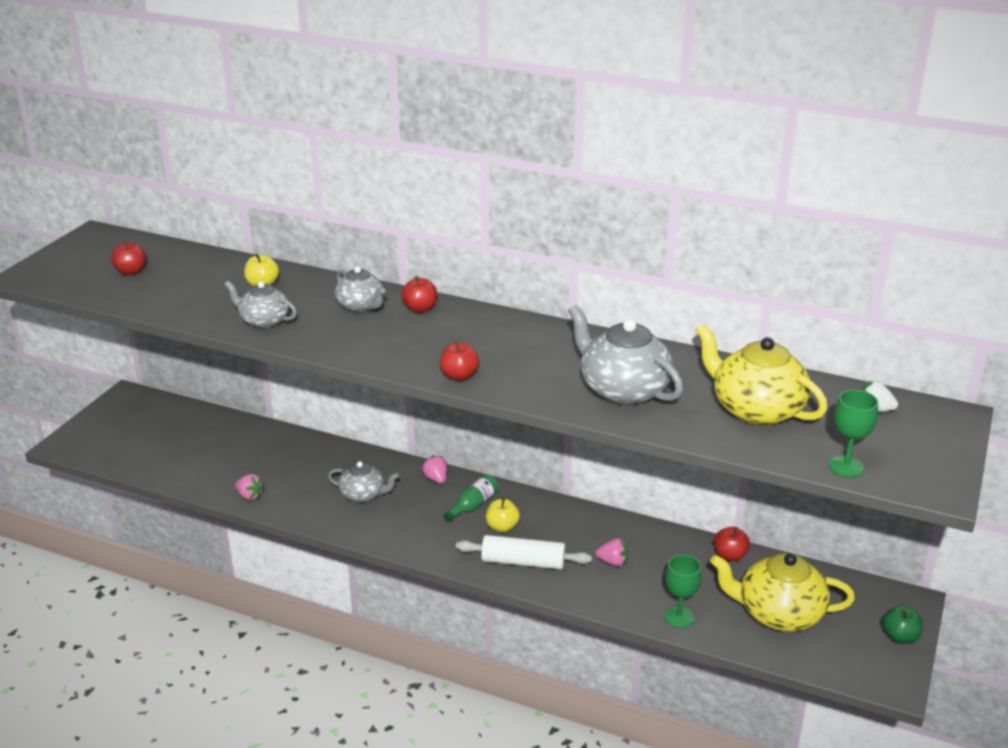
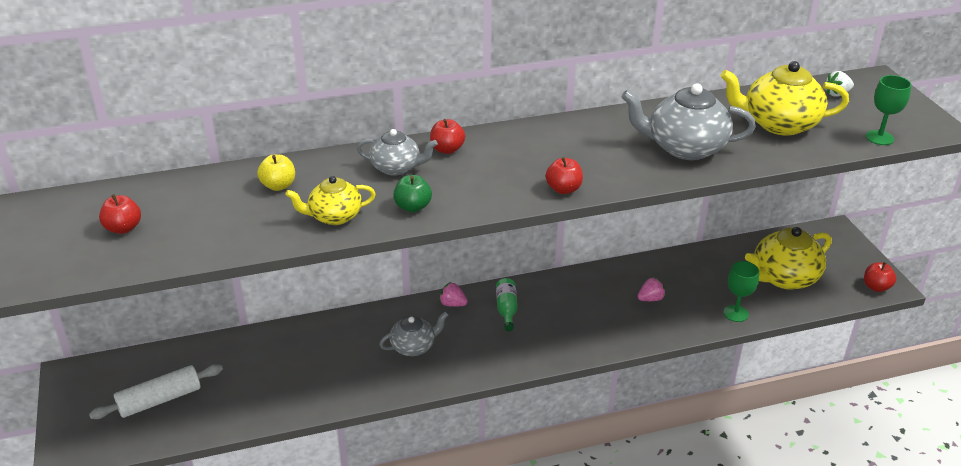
camera: 40 degrees left, 5 degrees up
(249, 496) = (319, 399): pink strawberry -> none
(264, 321) = (334, 216): grey teapot -> yellow teapot
(502, 527) = (548, 315): yellow apple -> none
(523, 562) = (595, 332): white rolling pin -> white rolling pin (160, 400)
(730, 555) = (711, 255): red apple -> red apple (876, 287)
(899, 637) = (858, 255): green apple -> green apple (413, 207)

